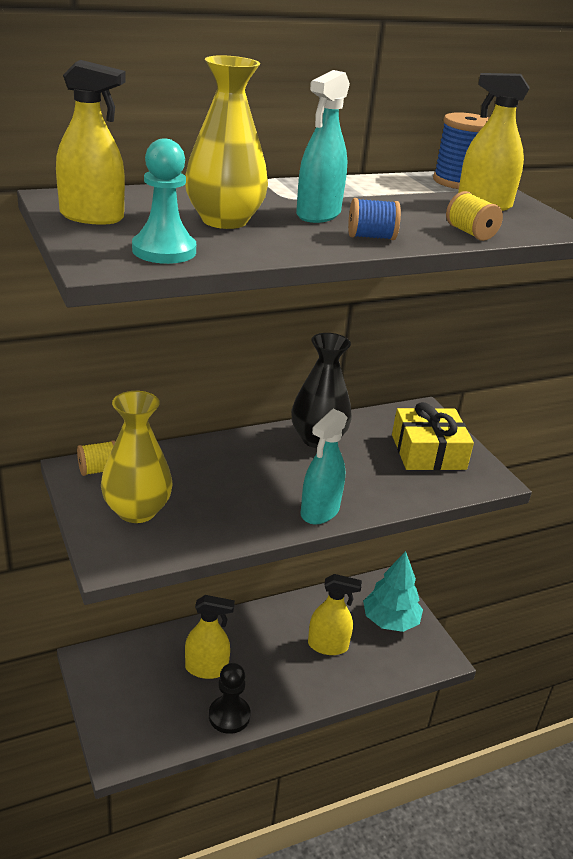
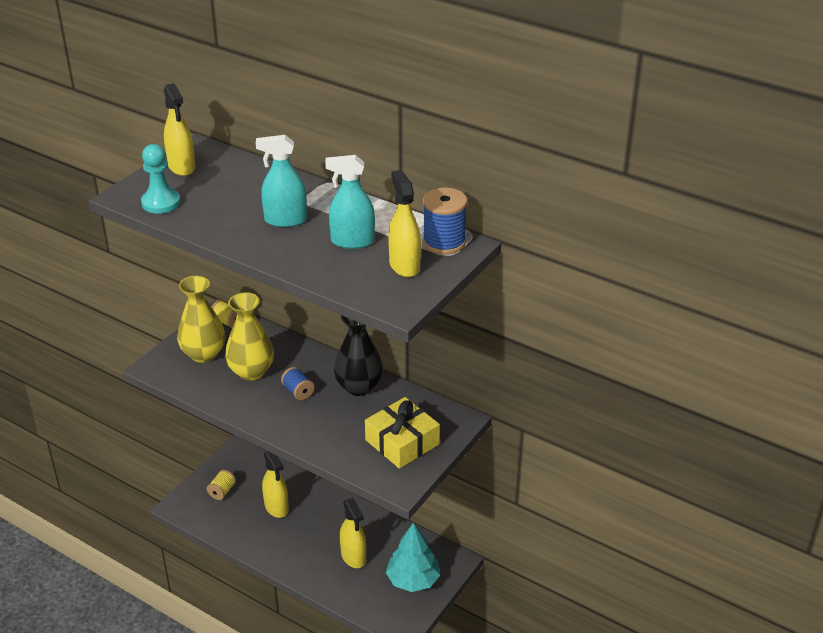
camera: 60 degrees right, 5 degrees up
(224, 220) = (230, 199): yellow vase -> yellow vase (251, 371)
(229, 716) = (247, 538): black pawn -> none
(320, 511) = (274, 421): turquoise spray bottle -> turquoise spray bottle (352, 241)
(371, 237) = (270, 248): blue spool -> blue spool (298, 391)
(470, 233) = (330, 277): yellow spool -> yellow spool (222, 491)

